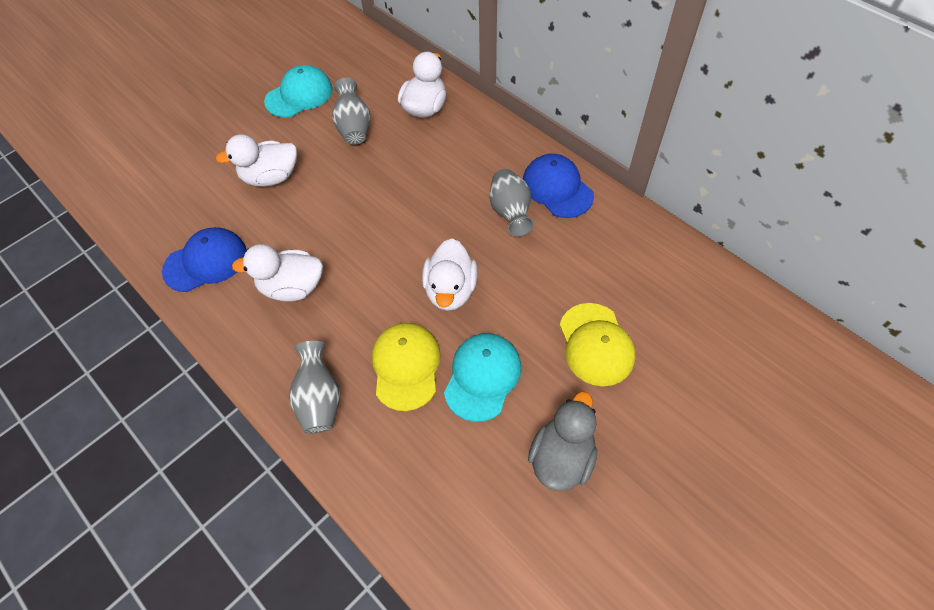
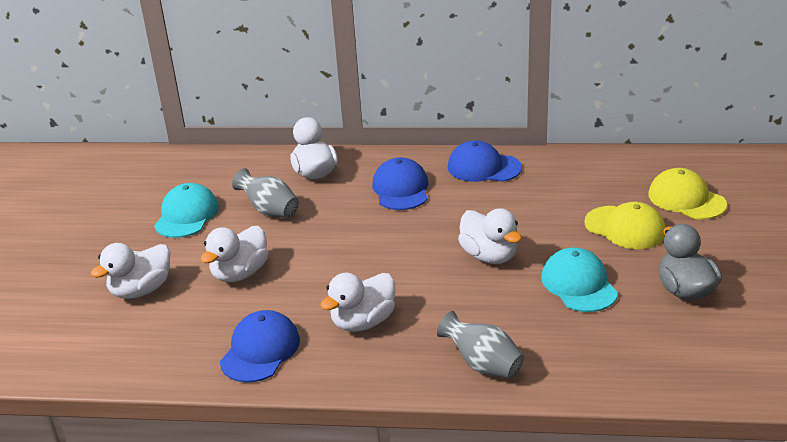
camera: 40 degrees left, 25 degrees down
(201, 149) = (141, 290): none -> white duck
(406, 366) = (519, 311): yellow cap -> yellow cap (686, 199)
(467, 168) = (401, 189): none -> blue cap
(510, 212) = (469, 195): grey vase -> none

